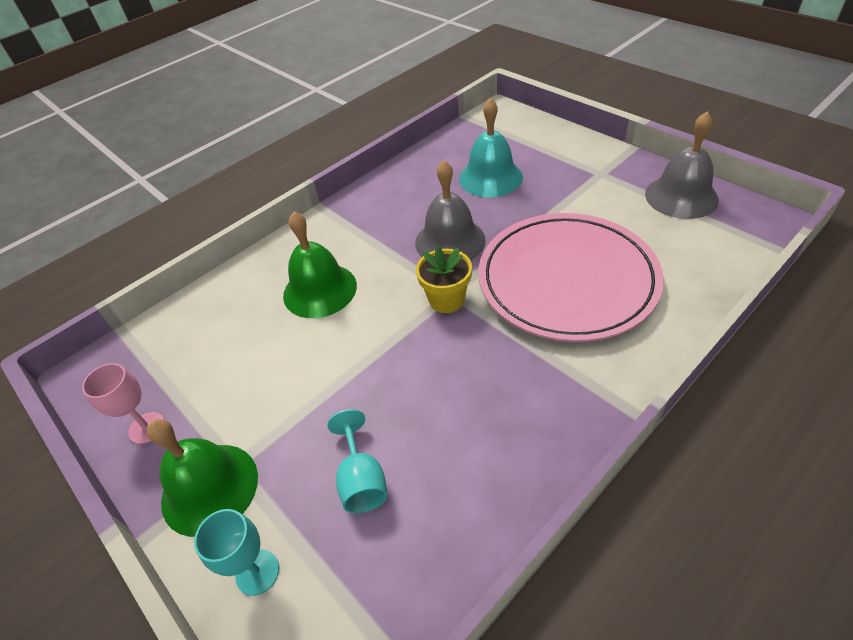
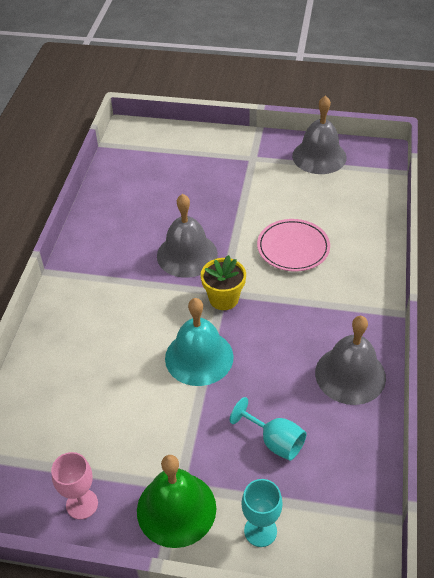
camera: 40 degrees left, 0 degrees up
(320, 290) = (119, 337): green bell -> none
(490, 177) = (173, 191): turquoise bell -> turquoise bell (199, 357)
(511, 455) = (350, 375): none -> grey bell
(567, 280) = (293, 248): pink plate -> pink plate, size x0.52

